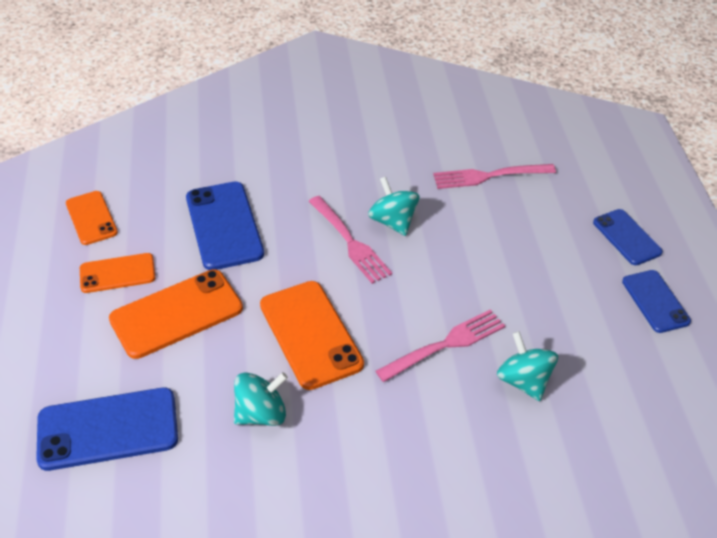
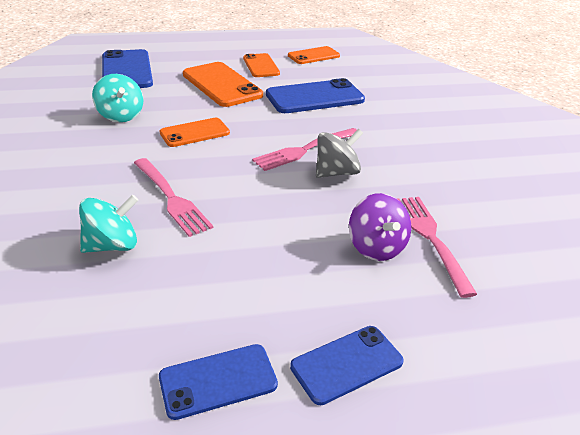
camera: 85 degrees right, 10 degrees down
(310, 334) = (195, 133): orange phone -> orange phone, size x0.62
(393, 222) = (336, 172): turquoise spinning top -> grey spinning top
(504, 208) = (376, 247): none -> purple spinning top

